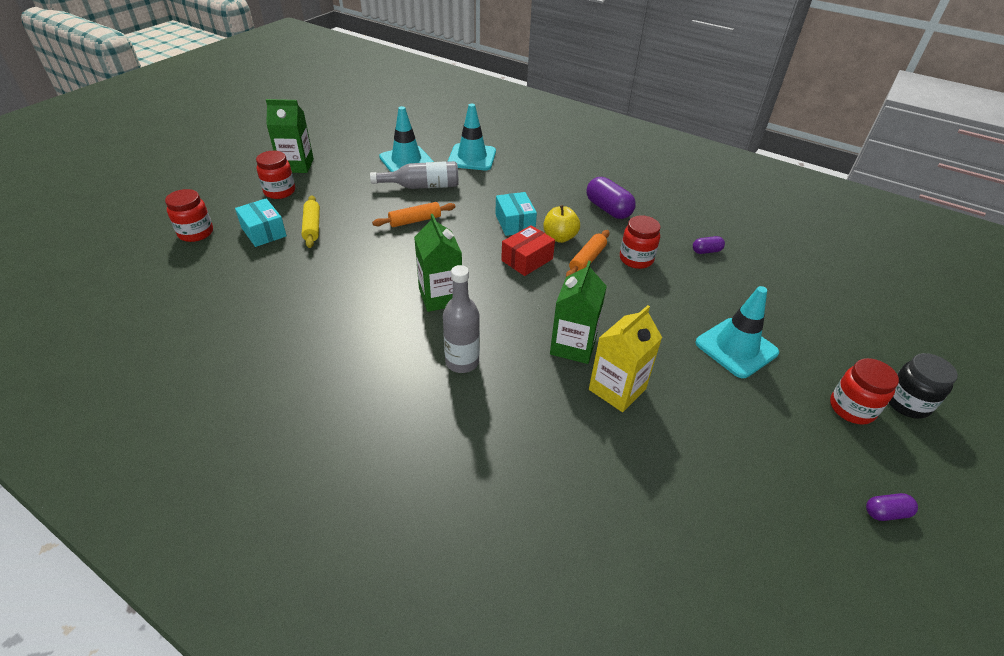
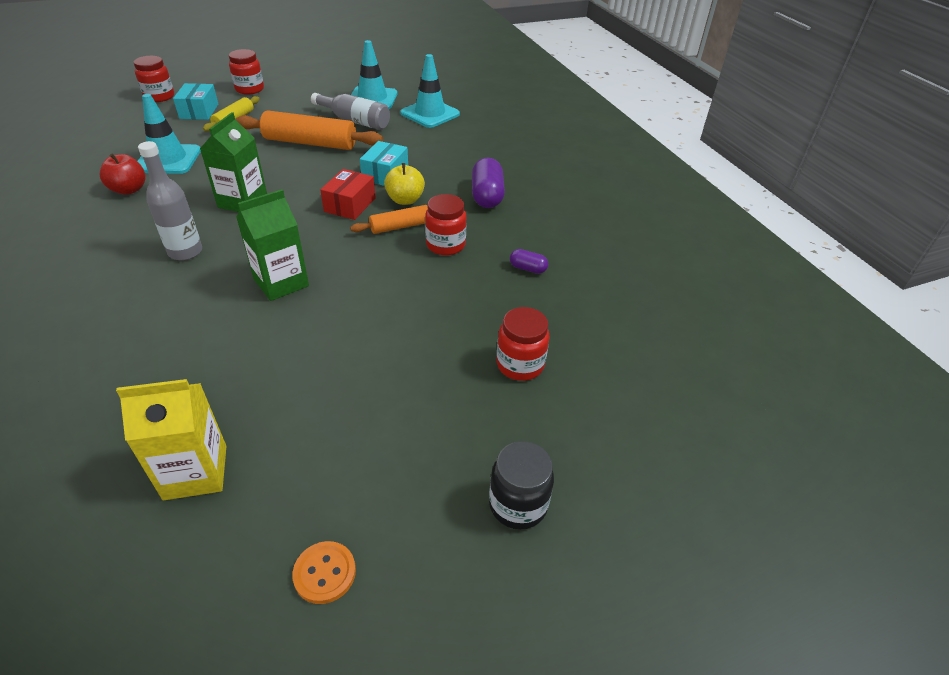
camera: 35 degrees right, 0 degrees up
(296, 165) = (288, 76): green carton -> none
(319, 334) = (129, 190): none -> red apple
(415, 220) = (310, 143): orange rolling pin -> orange rolling pin, size x1.80
(527, 260) = (350, 205): red box -> red box turned 60 degrees counterclockwise
(617, 389) = (262, 331): yellow carton -> yellow carton (195, 472)
(736, 348) = (418, 358): turquoise traffic cone -> turquoise traffic cone (168, 159)
(851, 408) = (447, 471): red jar -> red jar (520, 365)
(886, 512) = (325, 573): purple capsule -> orange button

